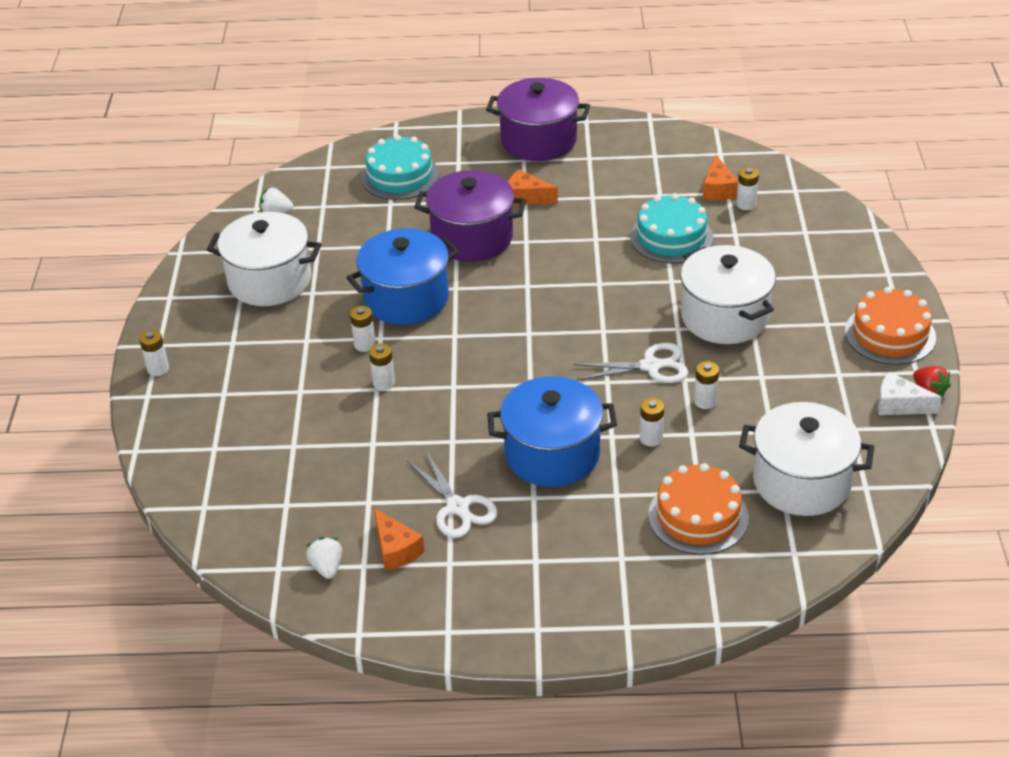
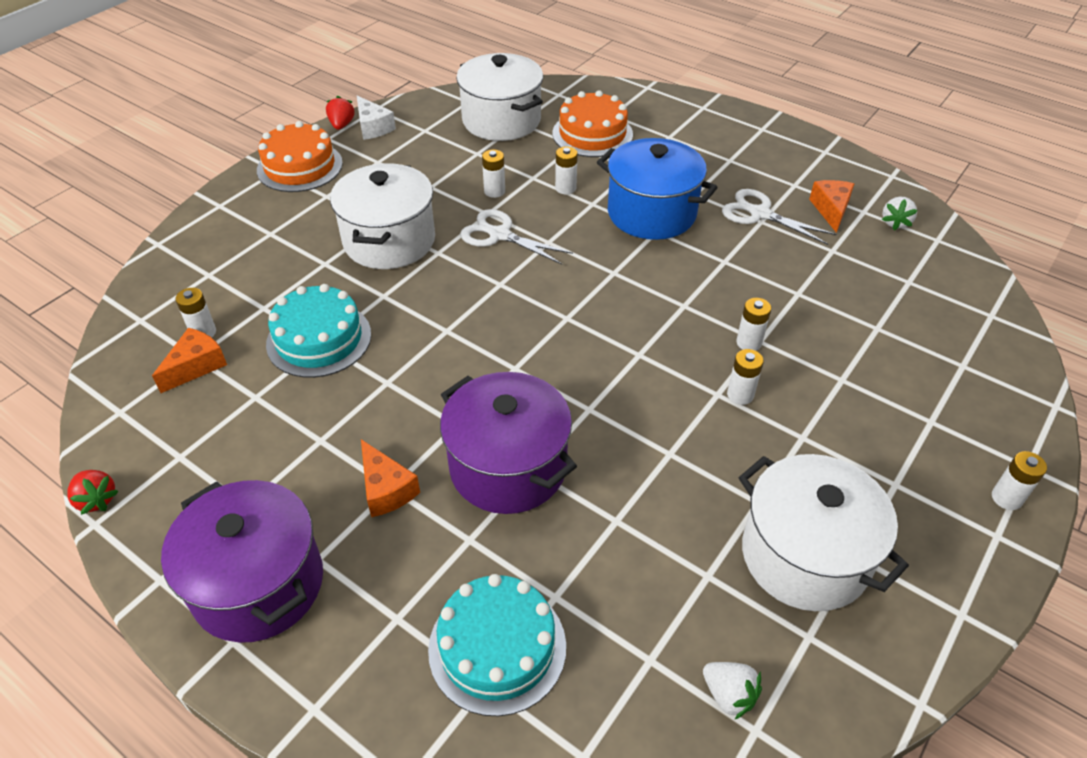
camera: 145 degrees left, 5 degrees up
(406, 298) = (653, 426): blue pot -> none
(457, 507) = (760, 214): white scissors -> white scissors turned 60 degrees counterclockwise
(664, 125) = (97, 500): none -> red strawberry

